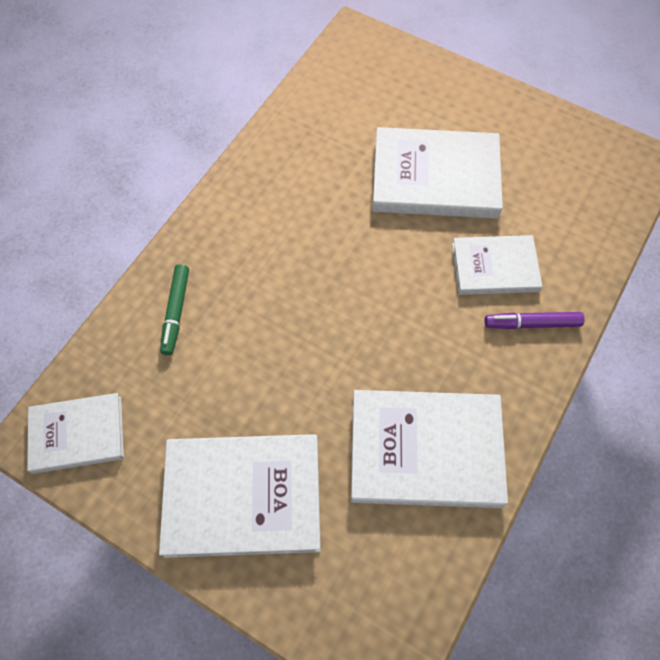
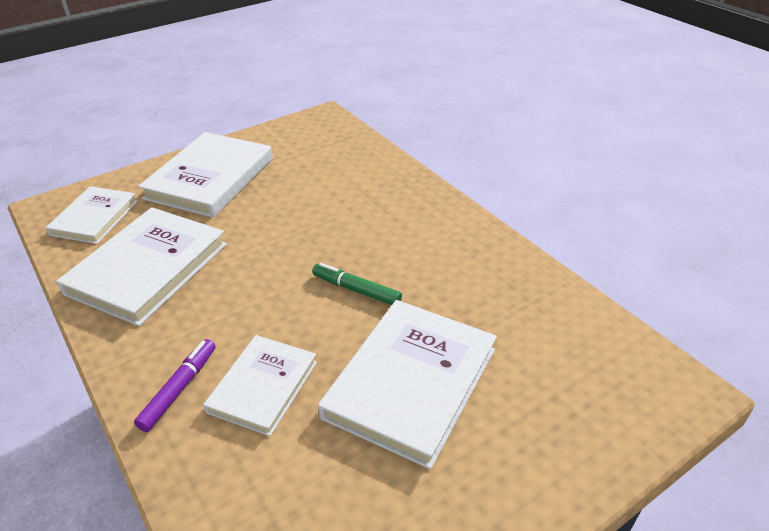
camera: 115 degrees right, 25 degrees down
(77, 434) = (313, 129): white book -> white book (94, 218)
(176, 311) = (372, 179): green marker -> green marker (357, 290)

